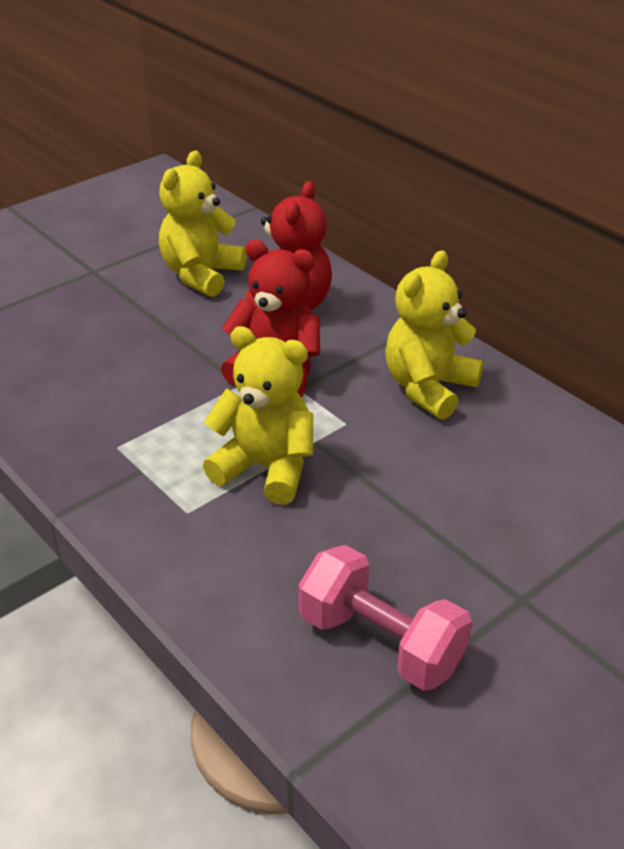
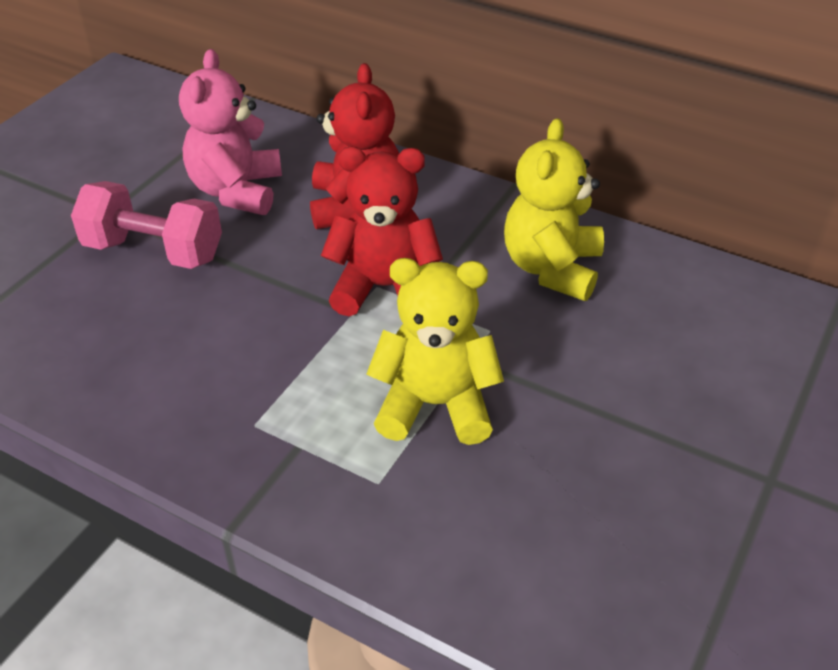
camera: 20 degrees left, 5 degrees up
(201, 275) = (237, 191): yellow teddy bear -> pink teddy bear
(381, 642) = (664, 572): pink dumbbell -> pink dumbbell (154, 251)

